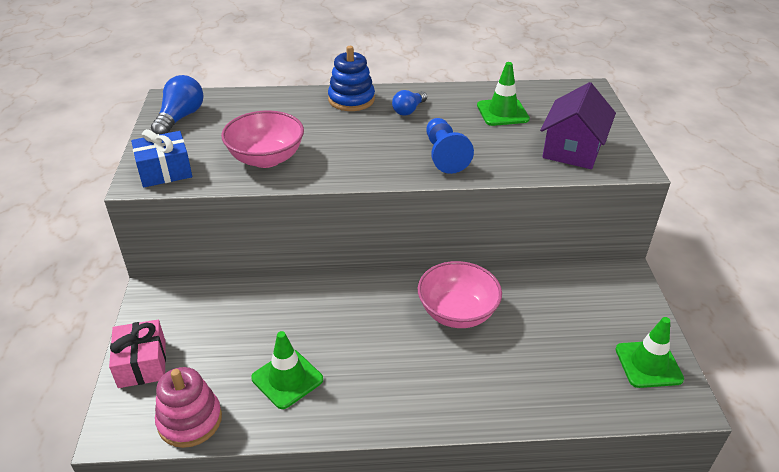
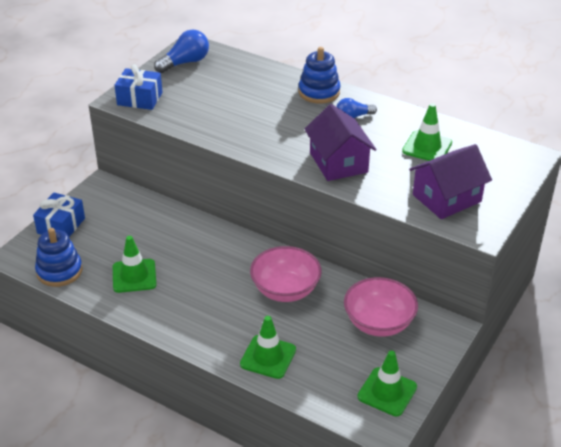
camera: 35 degrees right, 0 degrees up
(142, 364) = (61, 226): pink gift -> blue gift
(190, 420) = (59, 271): pink stacking toy -> blue stacking toy
(266, 158) = (211, 115): pink bowl -> pink bowl (378, 323)
(444, 155) = (338, 162): blue pawn -> purple house
(513, 391) = (268, 357): none -> green traffic cone

